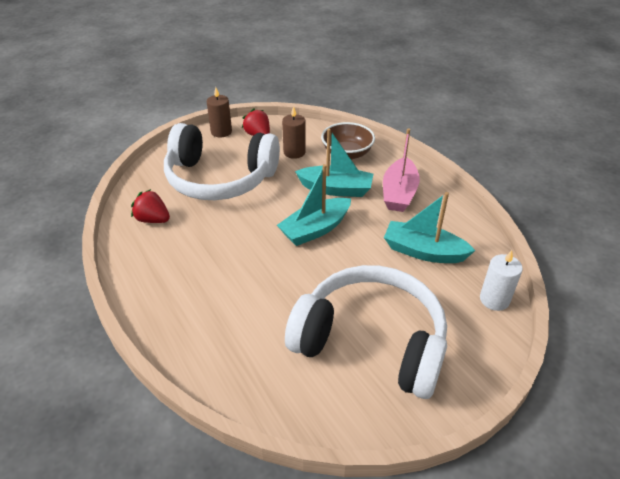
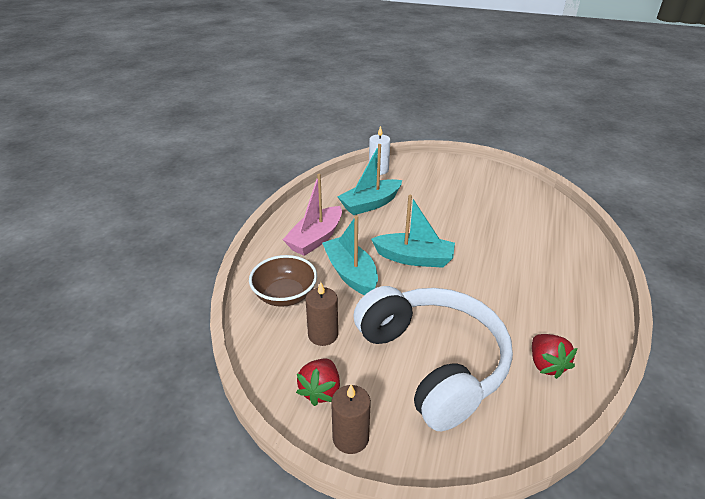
camera: 130 degrees left, 5 degrees down
(371, 342) = (469, 194): white headphones -> none
(399, 193) = (315, 238): pink boat -> pink boat turned 150 degrees clockwise
(423, 251) = (370, 204): turquoise boat -> turquoise boat turned 75 degrees clockwise

